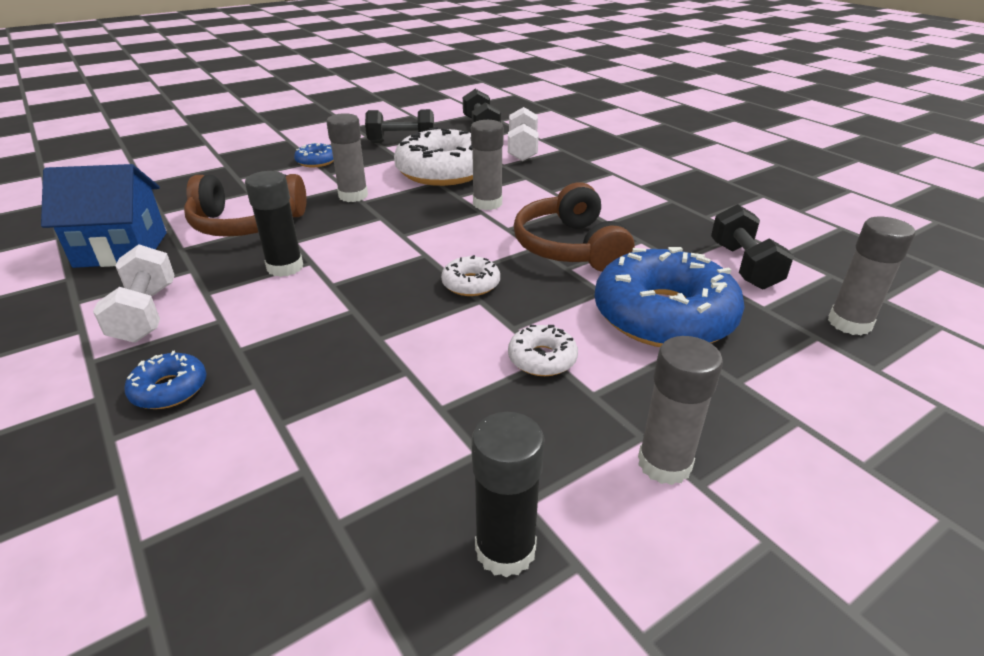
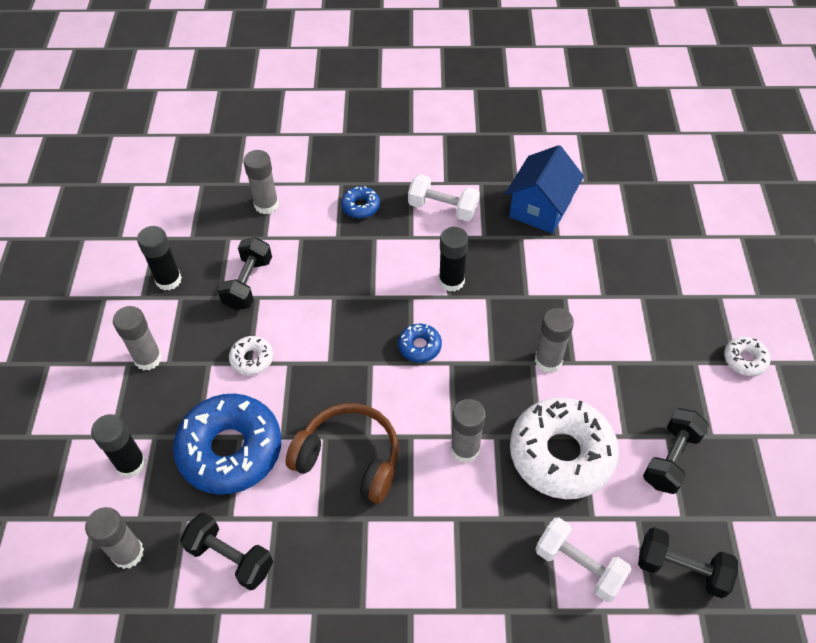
camera: 125 degrees right, 20 degrees up
(212, 515) = (266, 205): none -> grey glue stick
(247, 224) = (537, 279): brown headphones -> none
(316, 161) = (652, 363): blue donut -> blue donut (419, 346)
(423, 432) = (248, 283): none -> black dumbbell
(471, 284) = (352, 368): white donut -> white donut (745, 360)
(791, 379) = (131, 463): none -> black glue stick

